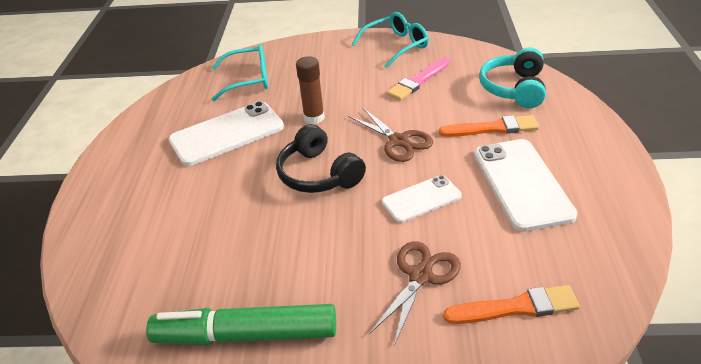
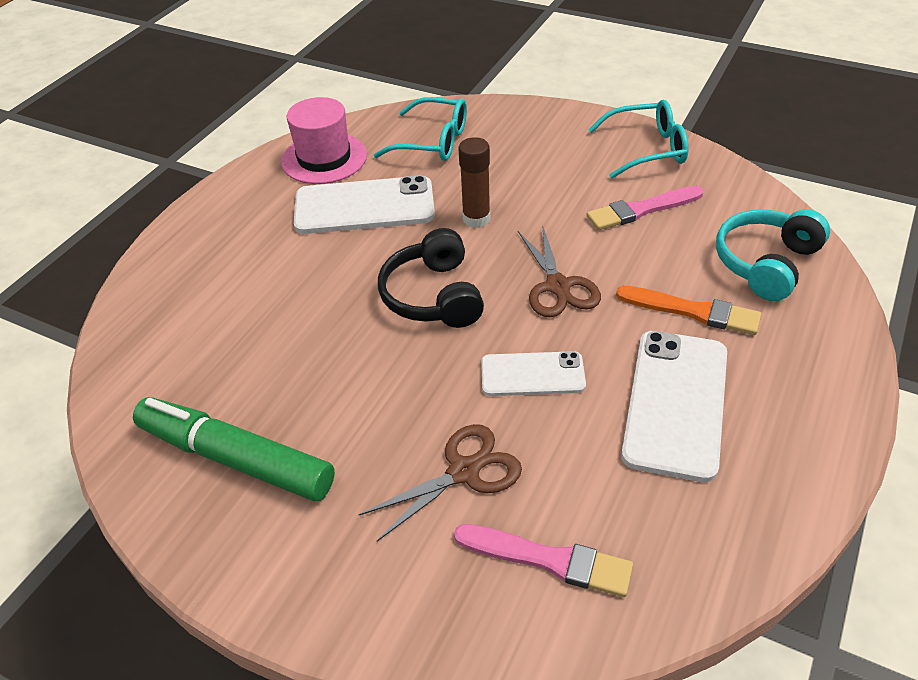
camera: 25 degrees right, 5 degrees up
(173, 112) = (324, 158): none -> pink hat
(515, 307) = (548, 560): orange brush -> pink brush

